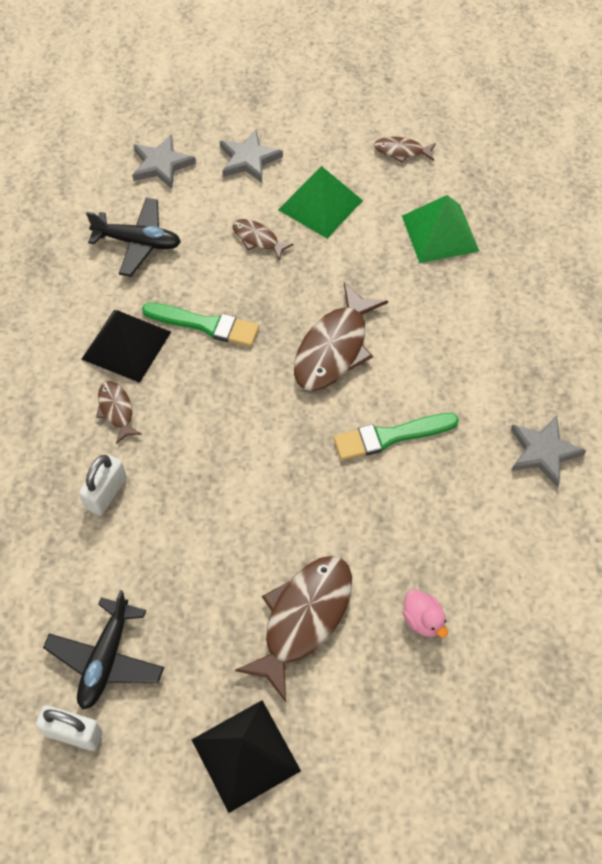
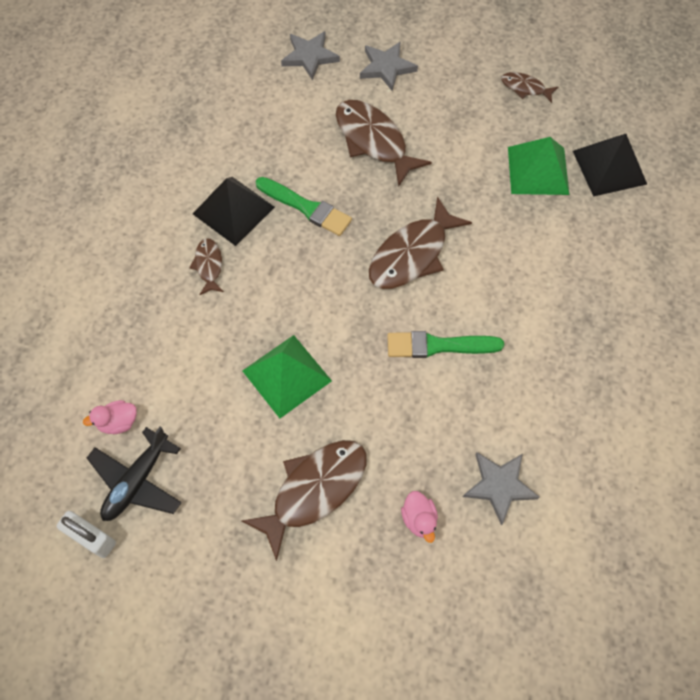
camera: 15 degrees right, 5 degrees up
(65, 602) = (118, 422): none -> pink duck
(106, 493) = (179, 336): white padlock -> none
(138, 242) = (269, 122): black plane -> none
(246, 755) = (230, 597): black pyramid -> black pyramid (609, 167)
(257, 239) = (373, 141): brown fish -> brown fish, size x1.94
(320, 205) = (437, 122): green pyramid -> green pyramid (286, 375)
(543, 452) = (573, 393): grey star -> grey star (499, 486)

